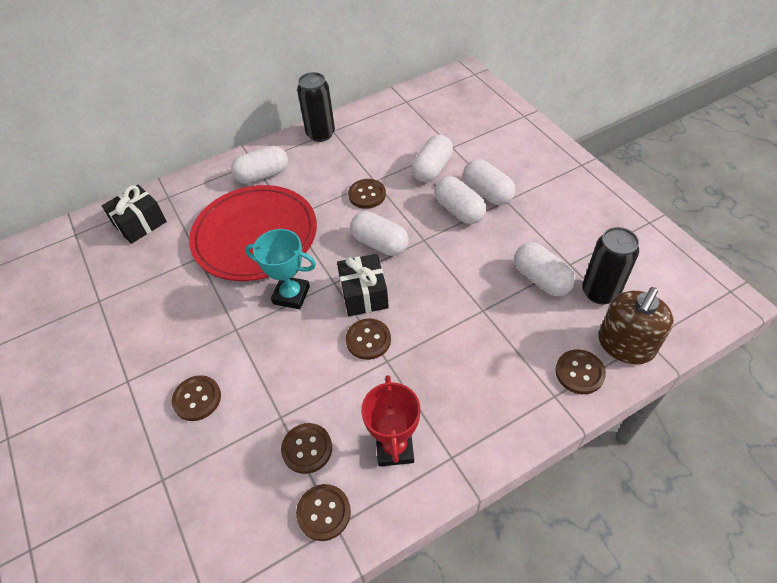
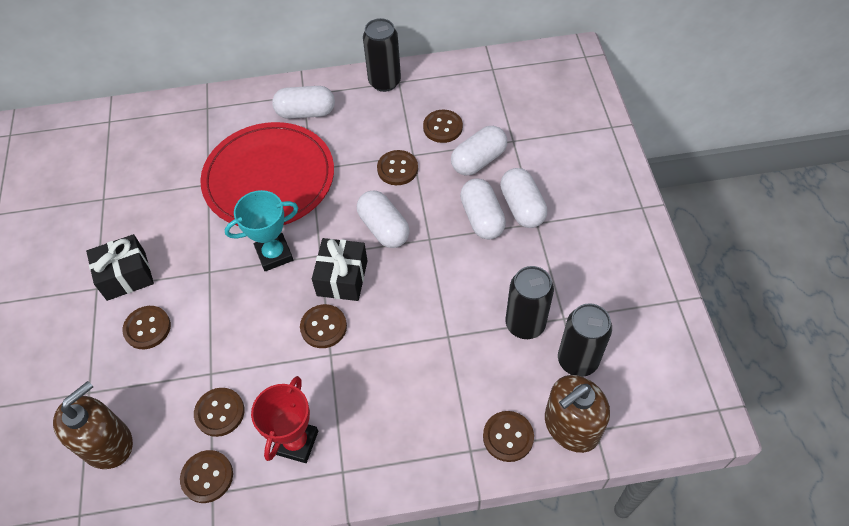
camera: 20 degrees right, 5 degrees up
(140, 223) = (170, 129): black gift -> black gift (126, 276)
(204, 521) = (107, 443): none -> brown soap dispenser
(291, 295) = (274, 254): turquoise trophy -> turquoise trophy turned 60 degrees counterclockwise
(388, 153) = (442, 127): none -> brown button
(541, 279) = (525, 324): white capsule -> black can

